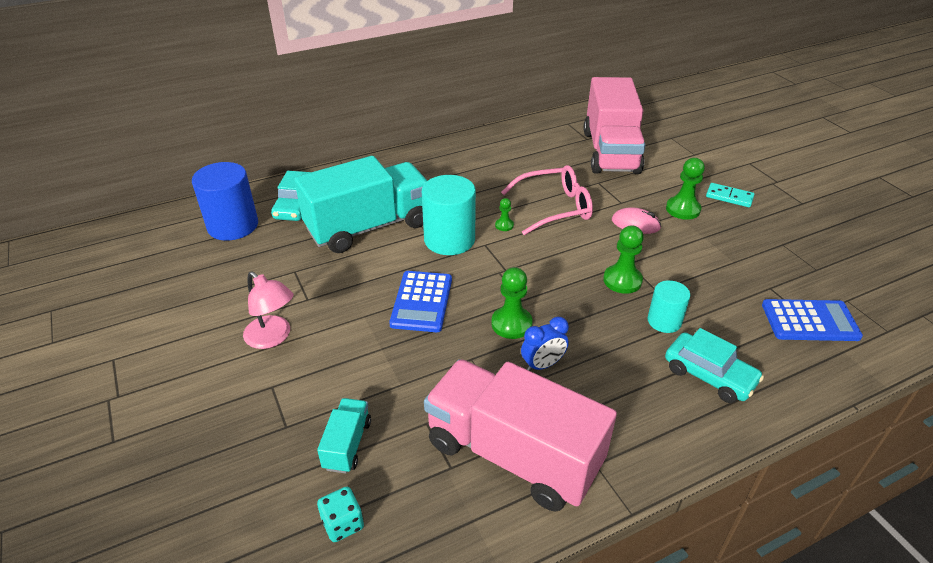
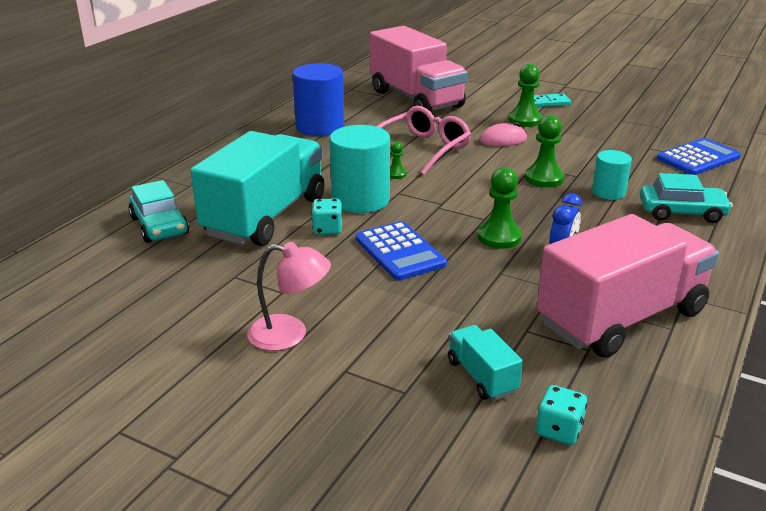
camera: 35 degrees left, 10 degrees down
(233, 225) = (102, 266): blue cylinder -> blue cylinder (320, 127)
(396, 257) = (327, 229): none -> turquoise dice
(513, 454) = (621, 318): pink truck -> pink truck turned 150 degrees clockwise

